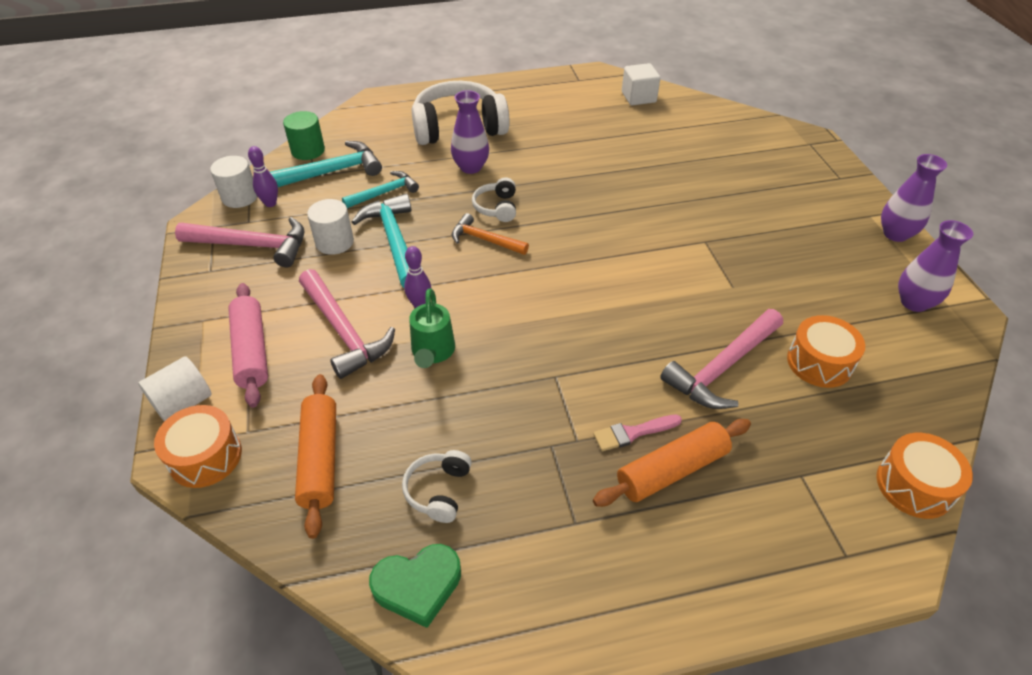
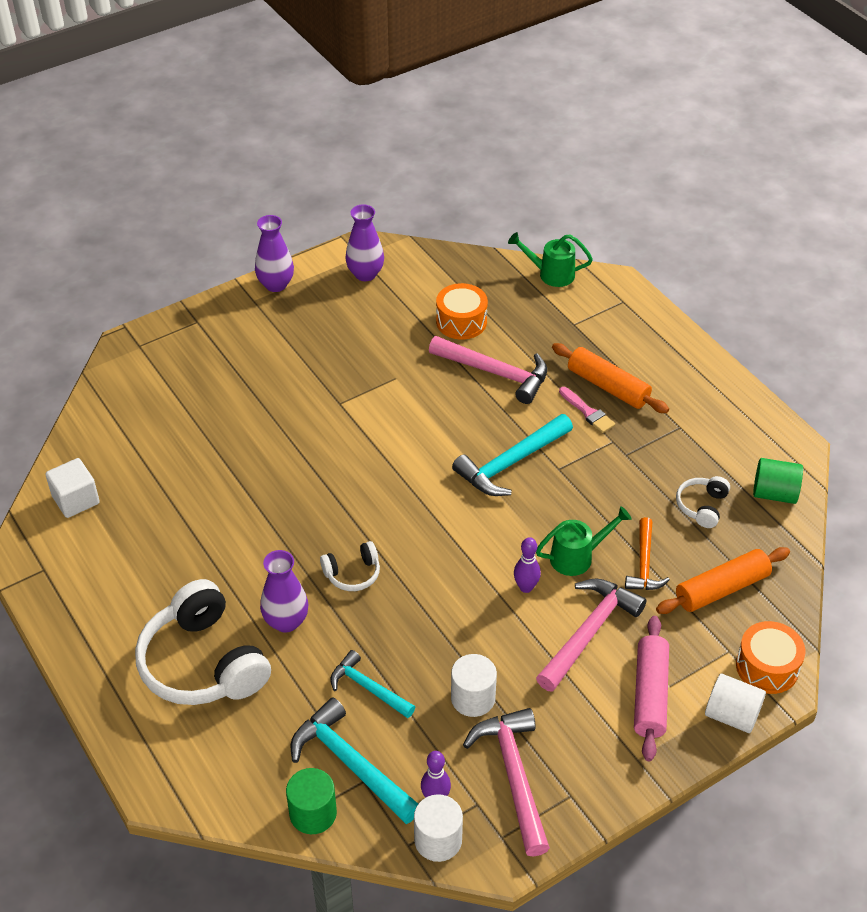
camera: 110 degrees left, 0 degrees up
(251, 351) = (650, 694): pink rolling pin -> pink rolling pin turned 45 degrees counterclockwise
(394, 241) = (446, 644): turquoise hammer -> turquoise hammer (510, 463)
(418, 585) = (774, 493): green heart -> green cylinder
(439, 491) = (702, 506): white headphones -> white headphones turned 120 degrees clockwise
(484, 240) = (410, 568): orange hammer -> orange hammer (644, 564)
(914, 485) = (551, 274): orange drum -> green watering can

